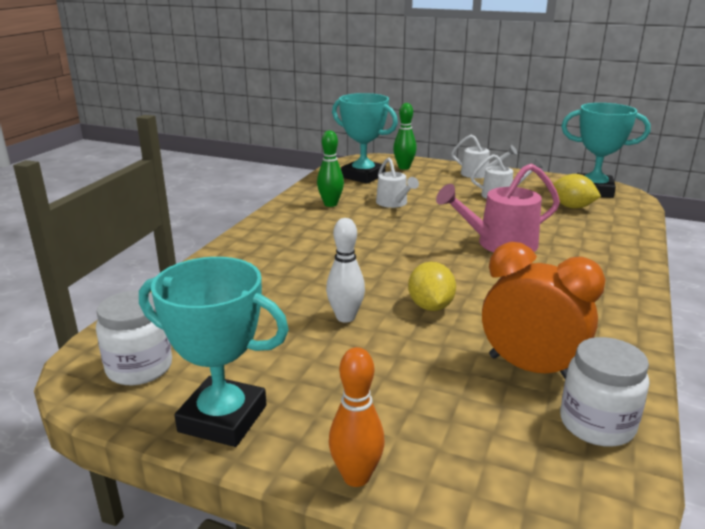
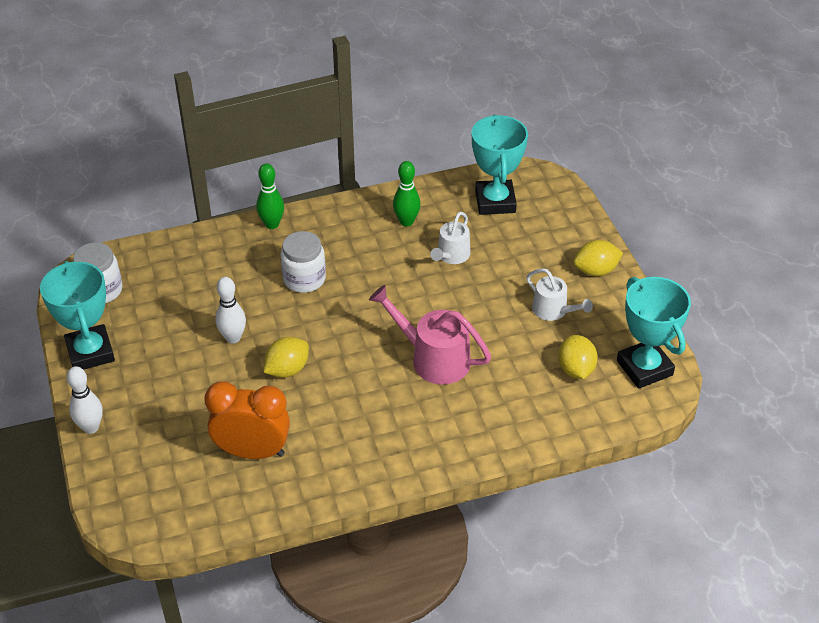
camera: 50 degrees right, 20 degrees up
(356, 477) = (91, 427): orange bowling pin -> white bowling pin
(404, 167) = (551, 213): green bowling pin -> green bowling pin (272, 224)
(479, 174) = (596, 271): white watering can -> yellow lemon
(530, 368) = (252, 451): orange clock -> orange clock turned 75 degrees counterclockwise
(597, 424) = (217, 502): white jar -> white jar (304, 279)

